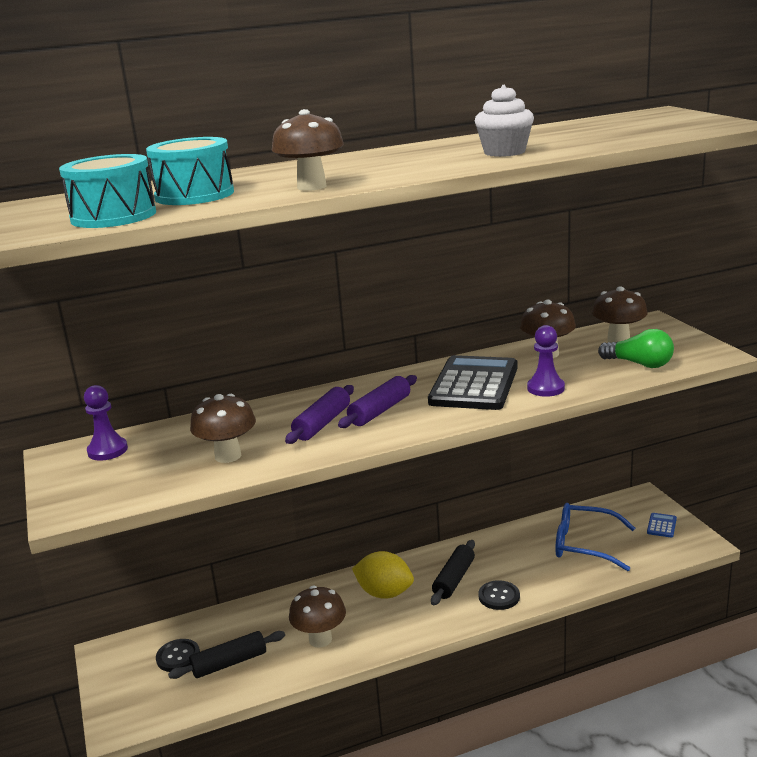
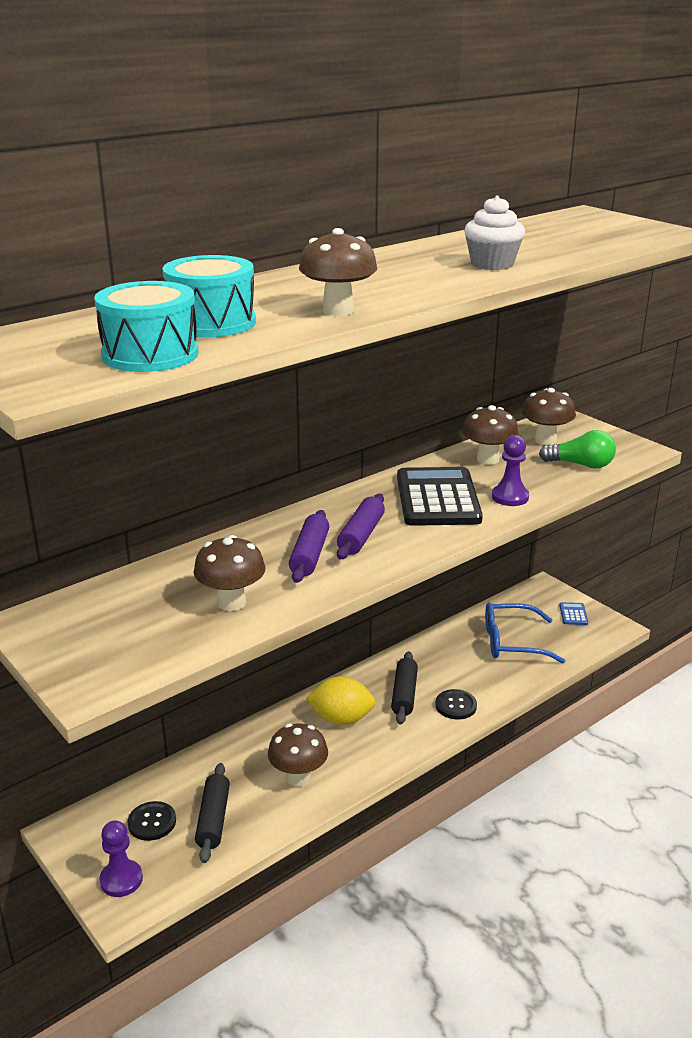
camera: 20 degrees left, 5 degrees up
(107, 450) = (84, 610): purple pawn -> purple pawn (121, 880)
(229, 663) = (213, 819): black rolling pin -> black rolling pin turned 45 degrees counterclockwise

